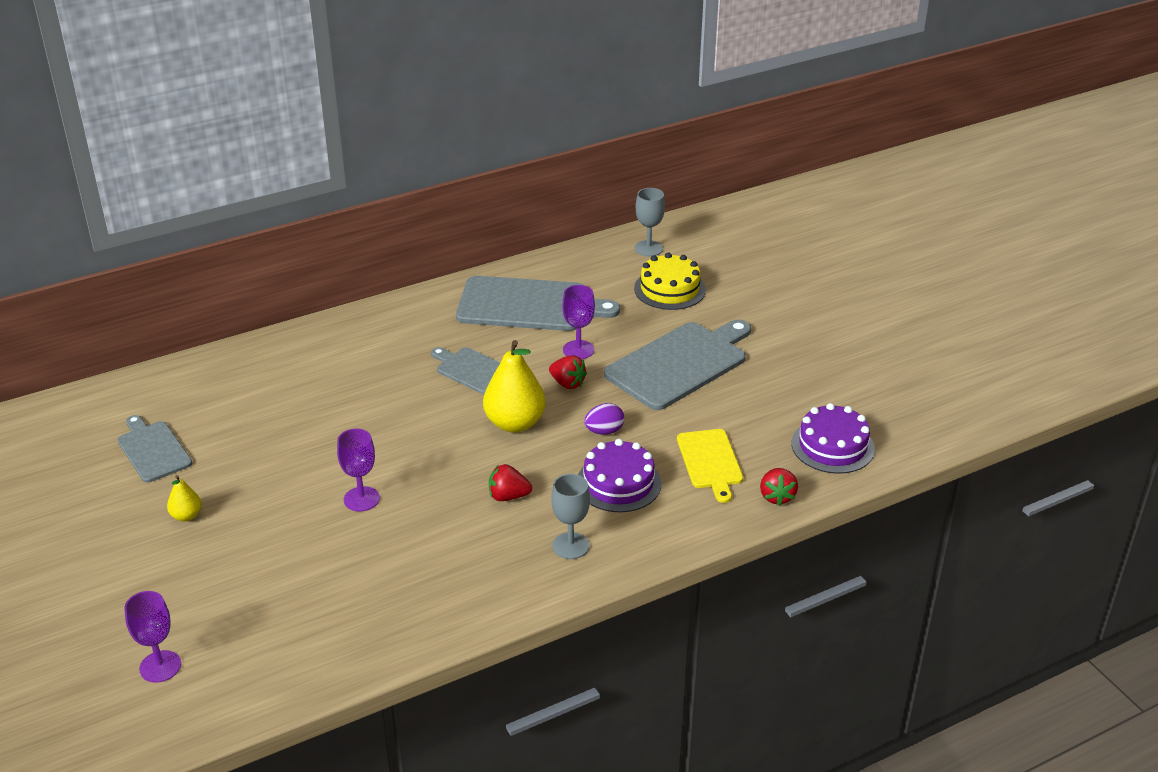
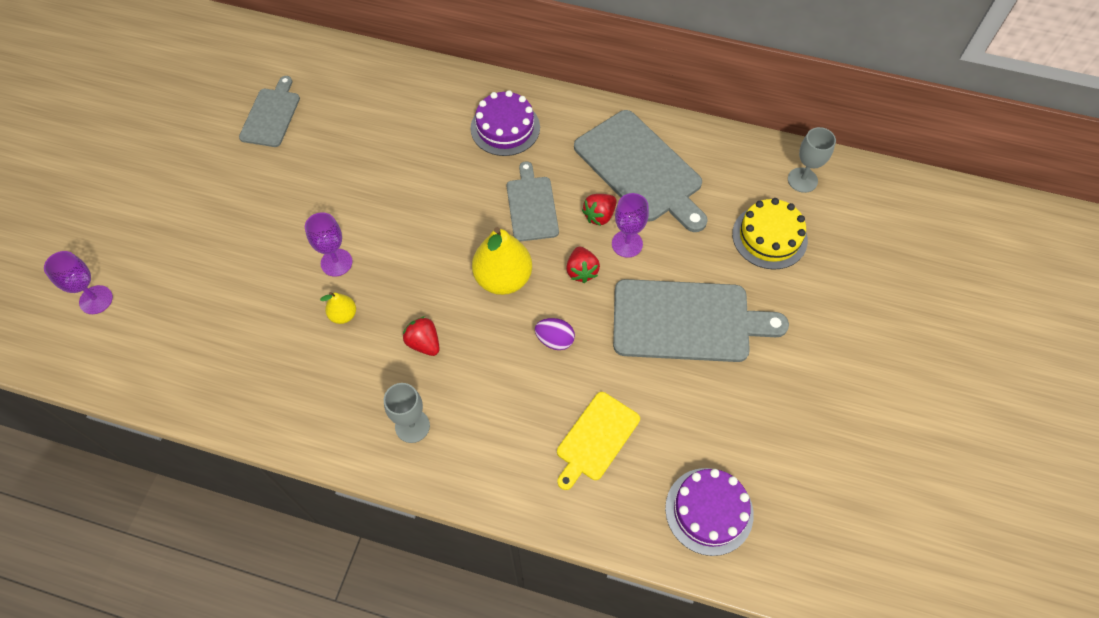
camera: 45 degrees right, 25 degrees up
(186, 516) = (231, 188): yellow pear -> yellow pear (343, 315)
(618, 483) = (508, 399): purple cake -> purple cake (505, 128)
(777, 496) = (605, 519): red strawberry -> red strawberry (599, 216)

